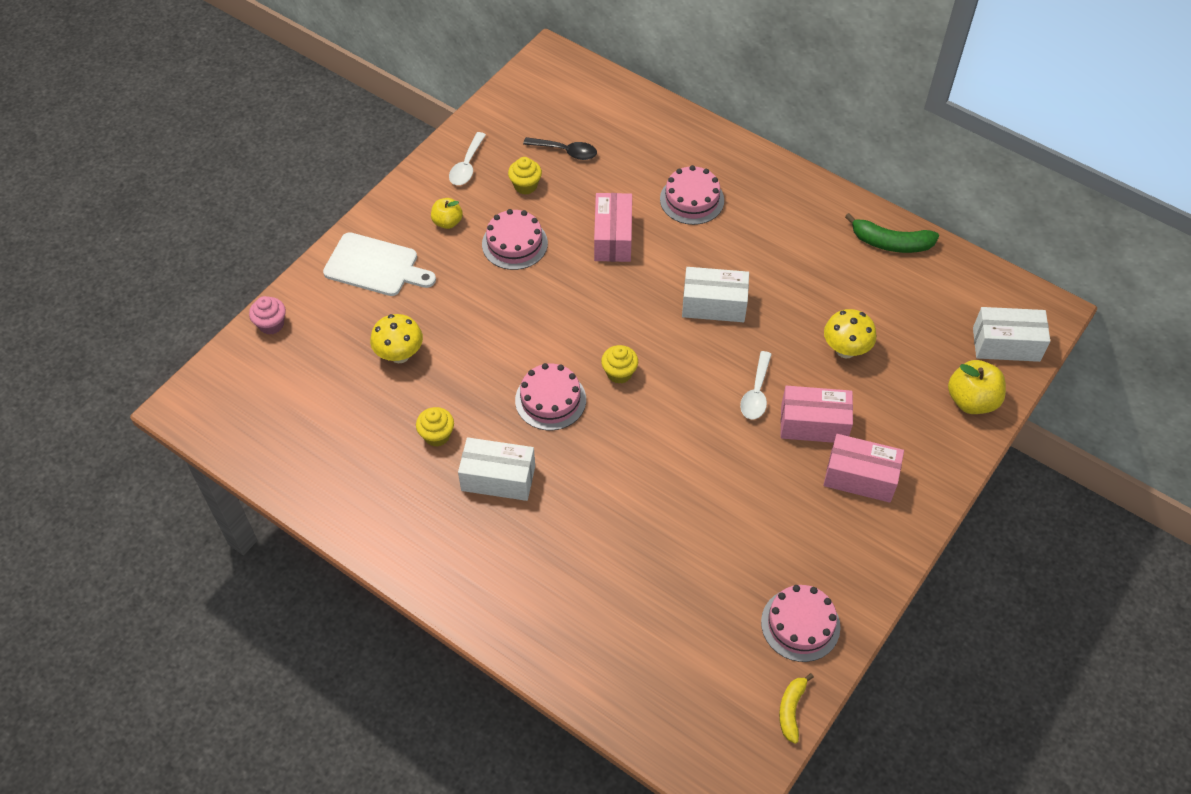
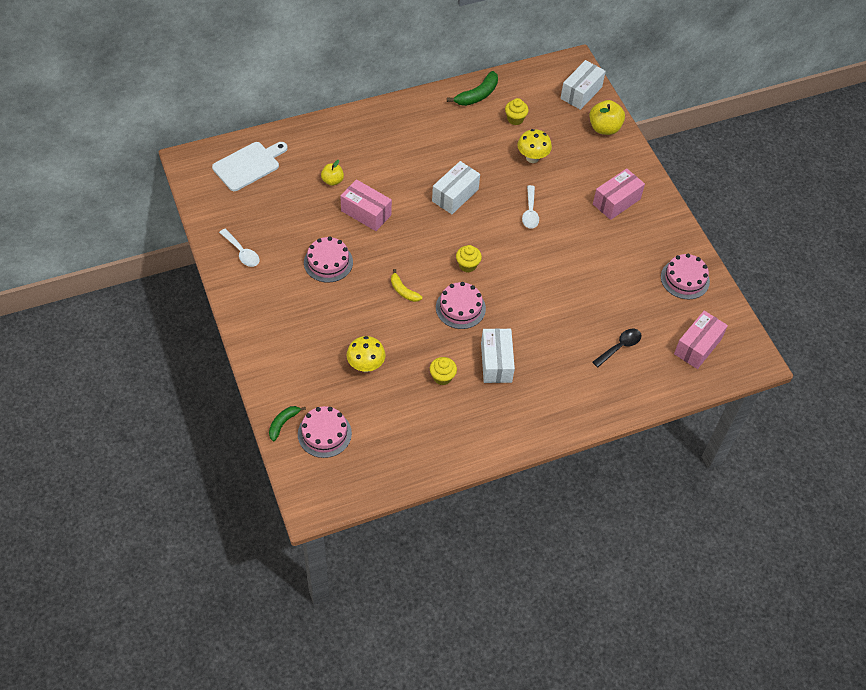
camera: 60 degrees left, 0 degrees up
(271, 324) = (283, 423): pink cupcake -> green banana
(375, 266) = (283, 343): white cutting board -> white cutting board (248, 165)
(447, 222) = (280, 287): yellow apple -> yellow apple (332, 181)
(498, 478) = (496, 362): white box -> white box turned 45 degrees counterclockwise
(525, 186) = (286, 232): yellow cupcake -> yellow cupcake (515, 119)
(566, 151) = (277, 197): black spoon -> black spoon (620, 347)
(692, 199) = (370, 160): pink cake -> pink cake (324, 433)
(756, 393) = (530, 212): white spoon -> white spoon turned 45 degrees clockwise
(791, 710) = (730, 312): yellow banana -> yellow banana (403, 291)
(813, 424) = (569, 200): pink box -> pink box (697, 346)

